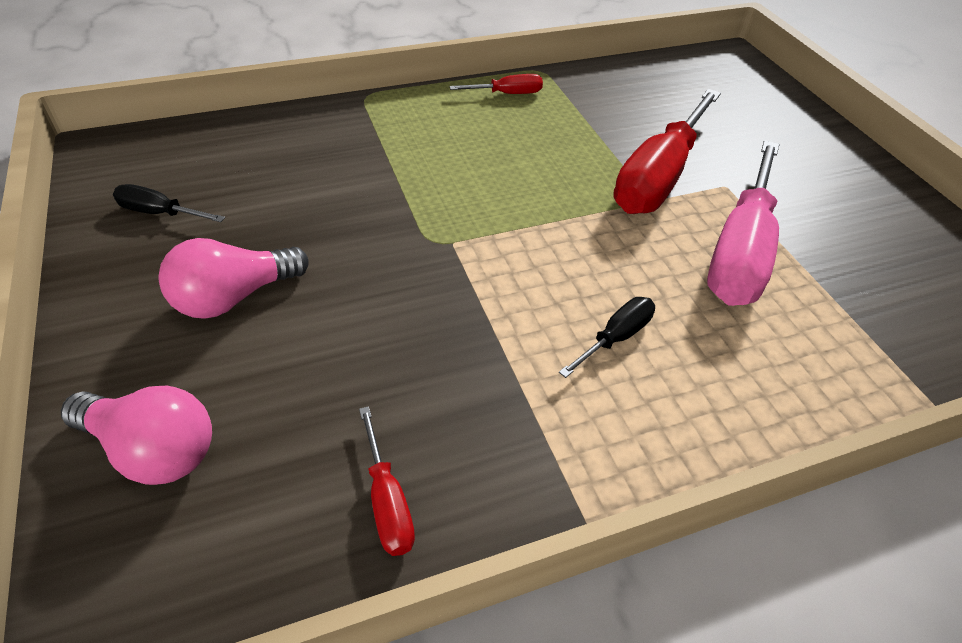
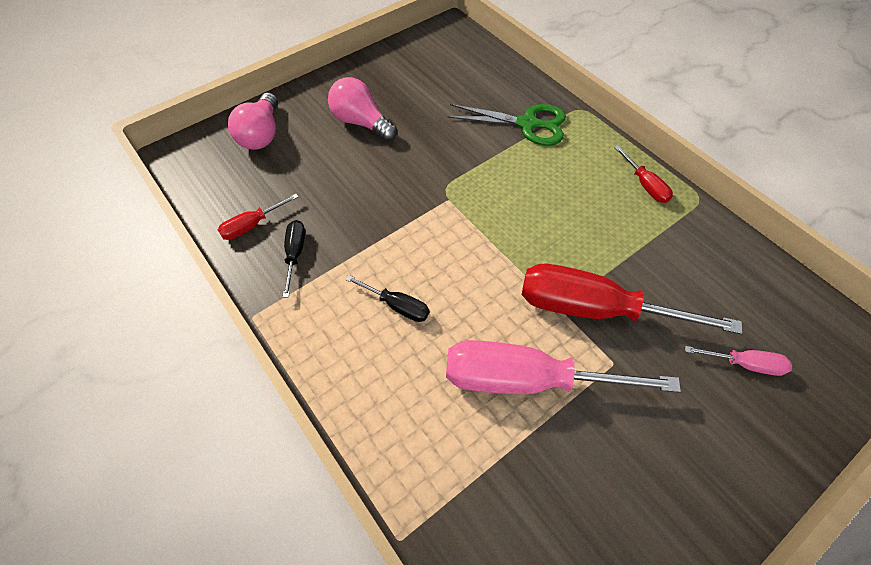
camera: 75 degrees right, 10 degrees up
(160, 213) = (411, 70): black screwdriver -> black screwdriver (295, 254)
(361, 140) = (527, 124): none -> green scissors
(734, 115) = (744, 364): none -> pink screwdriver

